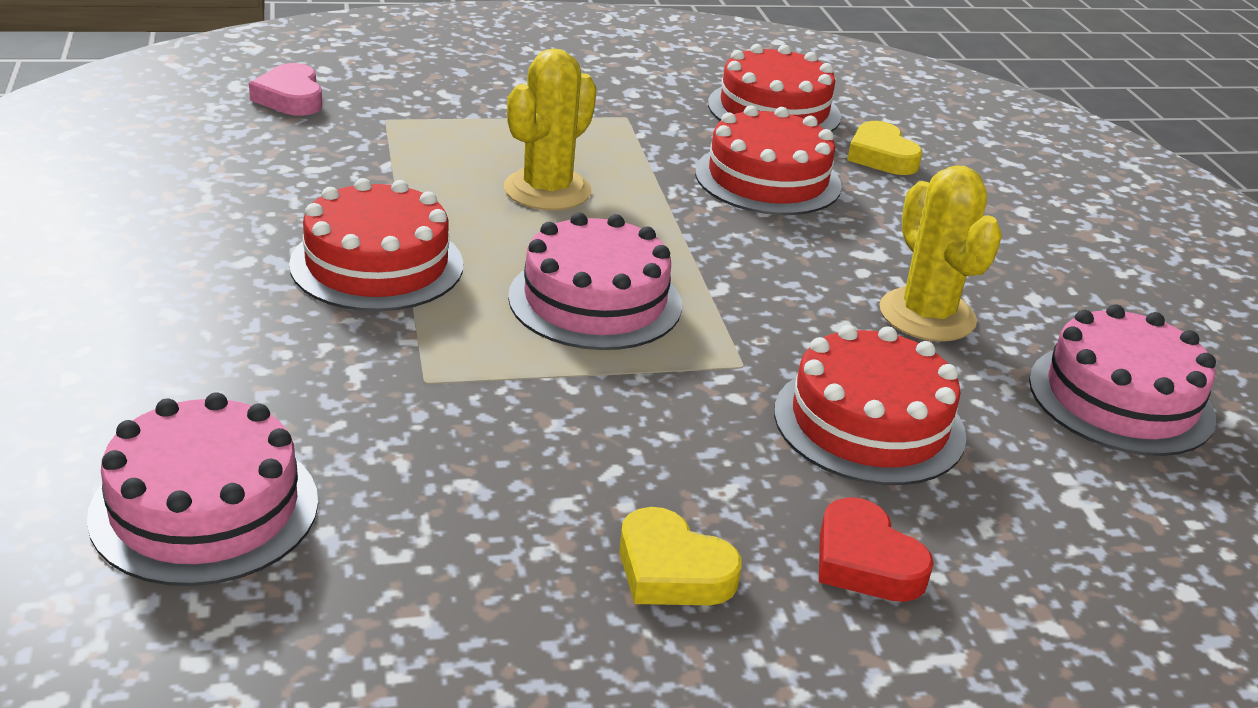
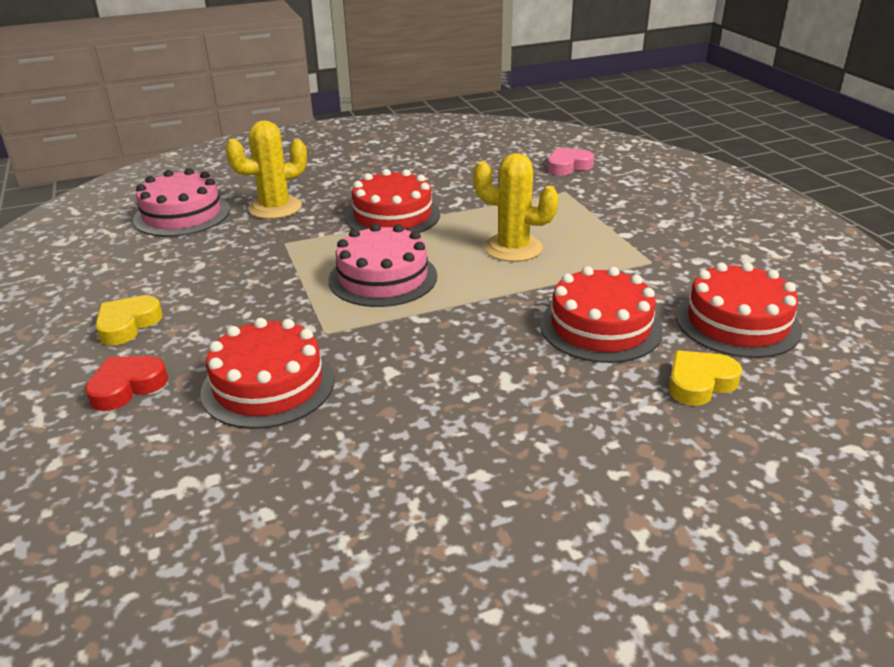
camera: 85 degrees right, 0 degrees up
(927, 315) = (421, 410): yellow cactus -> yellow cactus (275, 208)
(1121, 398) = (326, 521): pink cake -> none

